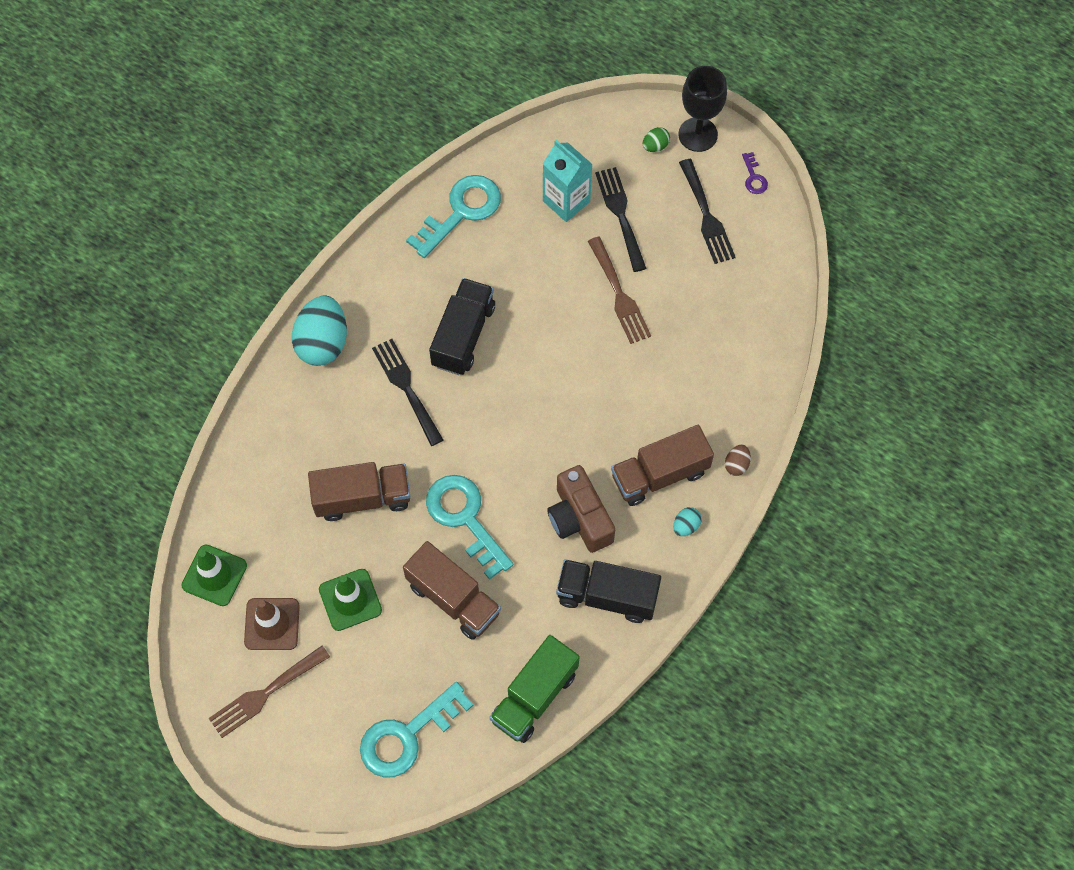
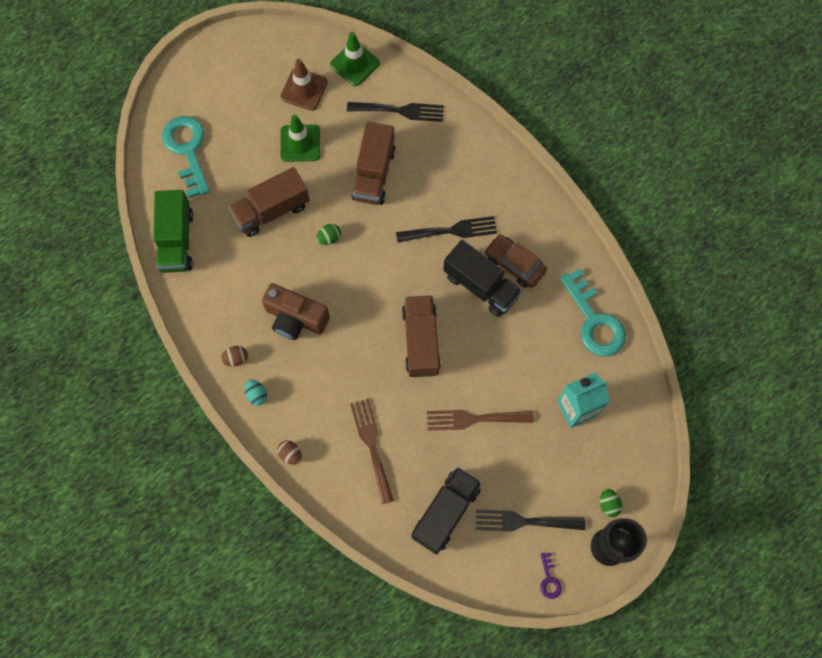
camera: 110 degrees right, 5 degrees up
(265, 694) = (256, 72): brown fork -> brown fork (372, 445)
(323, 342) = (511, 183): turquoise egg -> none
(424, 309) = (514, 264): none -> brown car
(465, 518) = (329, 238): turquoise key -> green egg
(534, 696) = (177, 240): green truck -> green truck turned 150 degrees counterclockwise
(579, 518) = (295, 318): brown camera -> brown camera turned 150 degrees counterclockwise
(607, 596) = (227, 316): black truck -> black truck (446, 513)
(620, 215) = (549, 448): black fork -> black fork (400, 111)
(654, 565) = (236, 359): none -> brown egg
(660, 474) = (306, 391): brown truck -> brown truck (421, 341)
(754, 177) = (549, 579): purple key -> purple key turned 105 degrees counterclockwise

